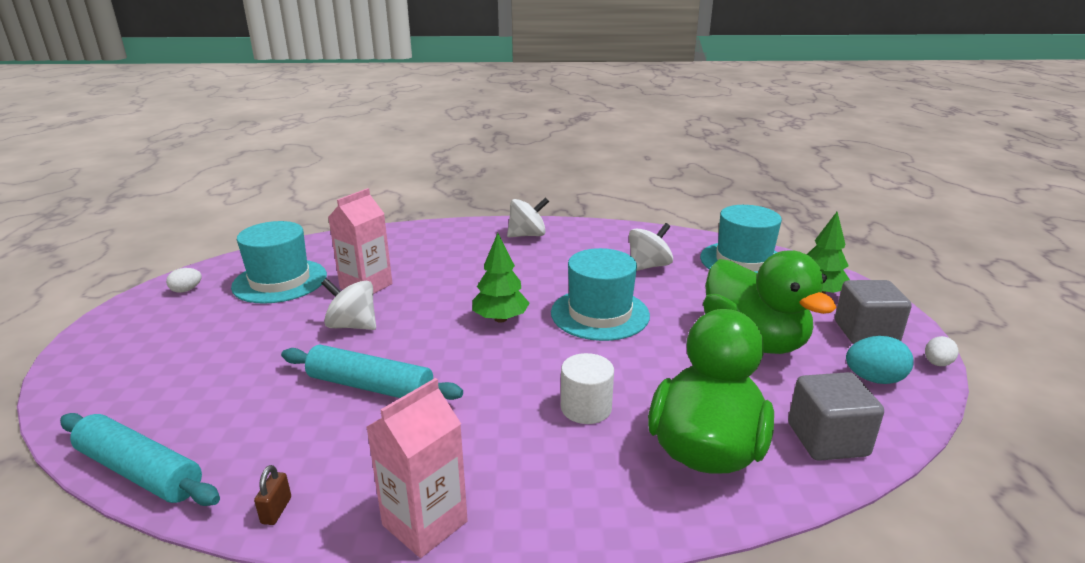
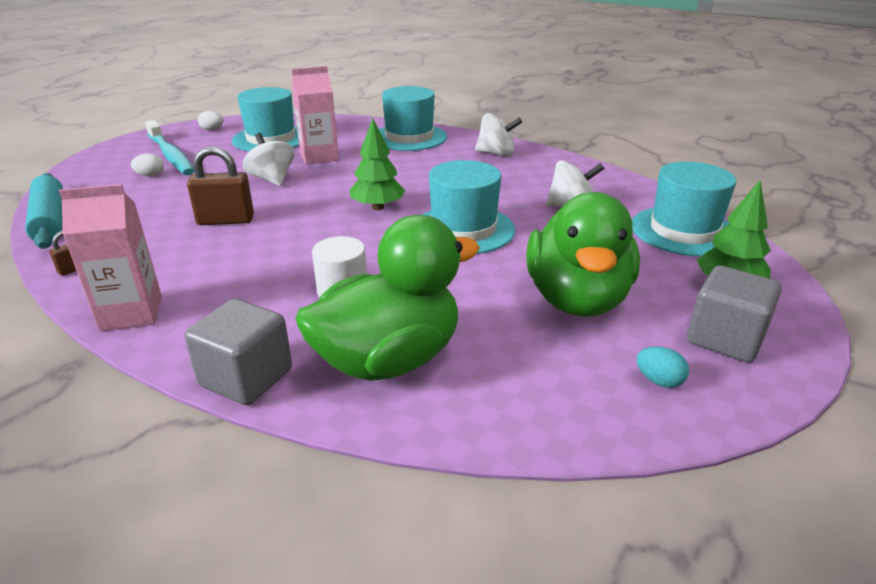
camera: 35 degrees right, 5 degrees up
(181, 336) = (171, 155): none -> turquoise toothbrush
(370, 386) = (225, 220): turquoise rolling pin -> brown padlock
(427, 240) = (409, 137): none -> turquoise hat
(827, 440) = (513, 405): grey cube -> grey cube (246, 378)
(873, 379) = (659, 381): turquoise egg -> turquoise egg, size x0.63
(937, 363) = (772, 401): white egg -> white egg (150, 175)

